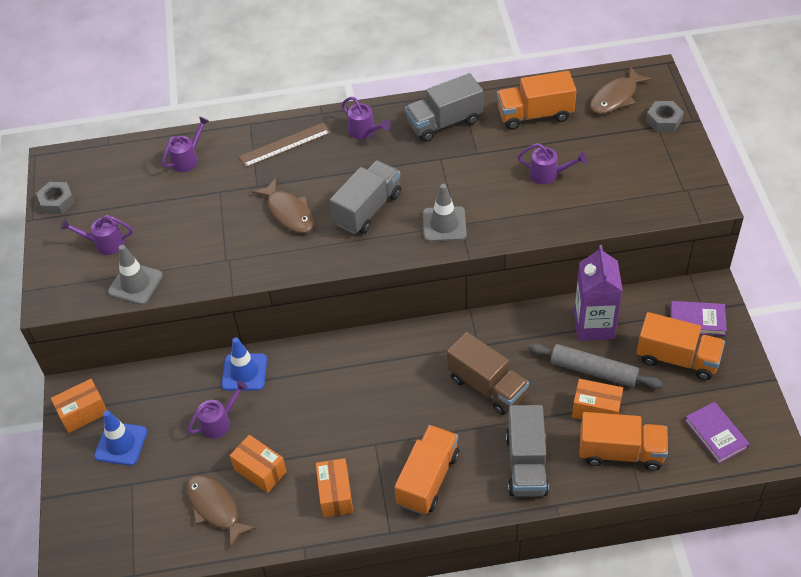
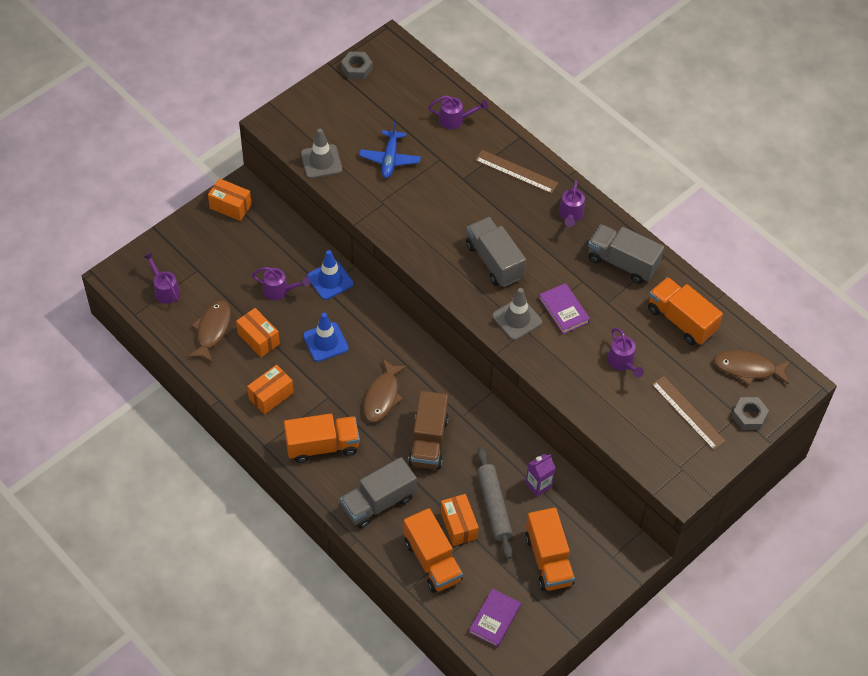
camera: 50 degrees right, 5 degrees up
(105, 243) = (342, 121): purple watering can -> purple watering can (165, 290)
(121, 444) = (222, 244): blue traffic cone -> blue traffic cone (325, 342)
(184, 228) = (390, 159): none -> blue plane
(260, 470) = (258, 339): orange box -> orange box turned 45 degrees counterclockwise
(289, 212) = (453, 213): brown fish -> brown fish (382, 396)
(368, 209) = (494, 261): grey truck -> grey truck turned 120 degrees counterclockwise
(594, 325) = (538, 485): purple carton -> purple carton, size x0.56
(632, 157) = (688, 412): none -> brown ruler
(697, 320) = (598, 557): purple book -> purple book (564, 310)

